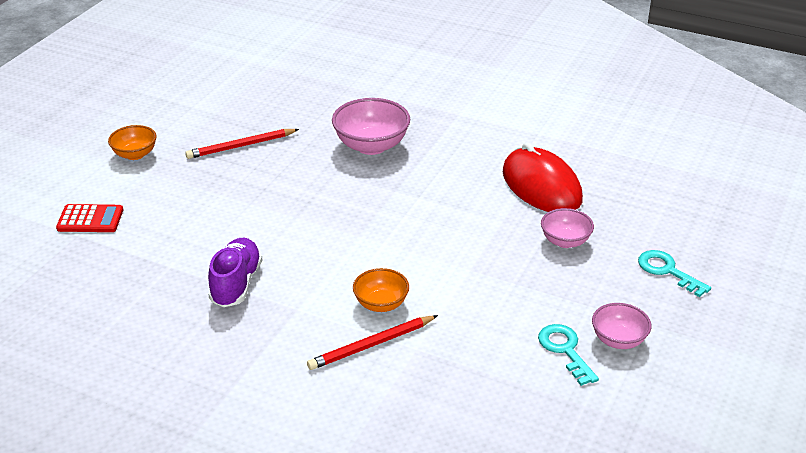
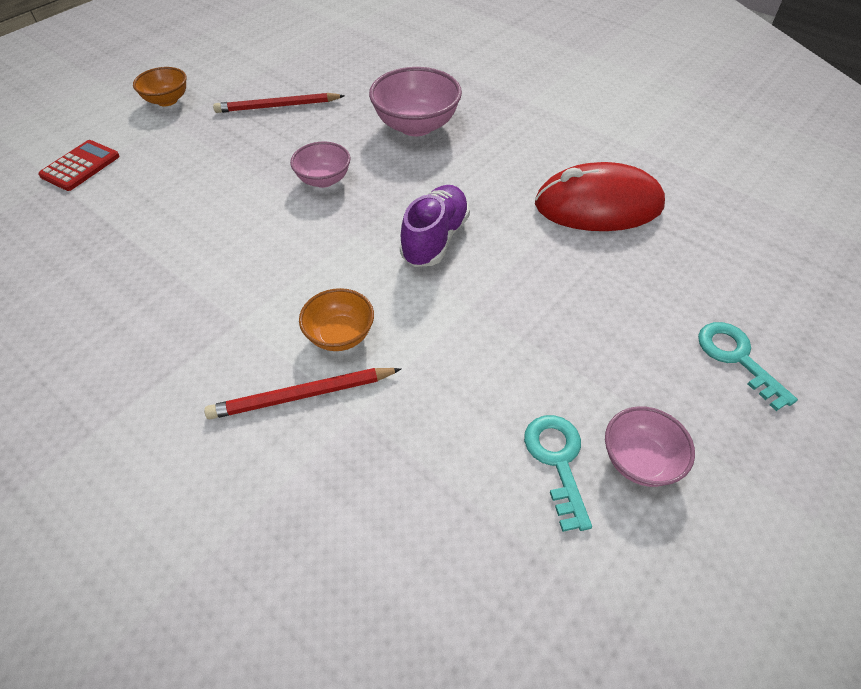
camera: 15 degrees right, 15 degrees up
(90, 219) = (80, 166): red calculator -> red calculator turned 75 degrees counterclockwise
(236, 284) = (186, 274): purple shoe -> purple shoe (435, 239)
(541, 186) = (598, 205): red mouse -> red mouse turned 75 degrees counterclockwise
(565, 241) = (606, 287): pink bowl -> pink bowl (324, 180)

